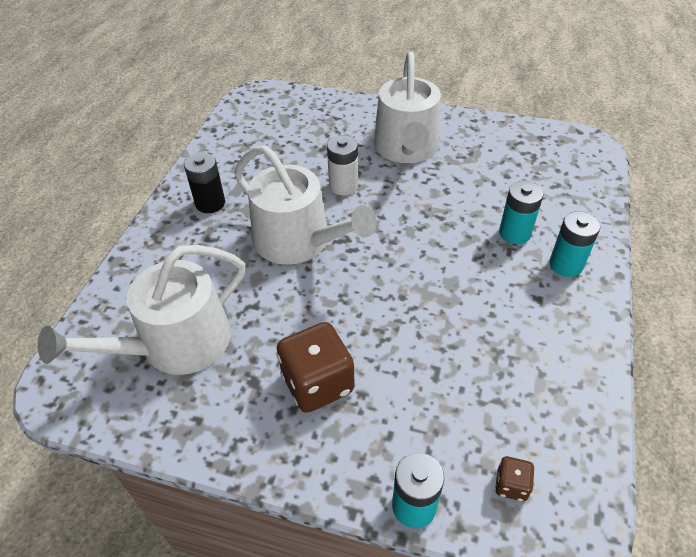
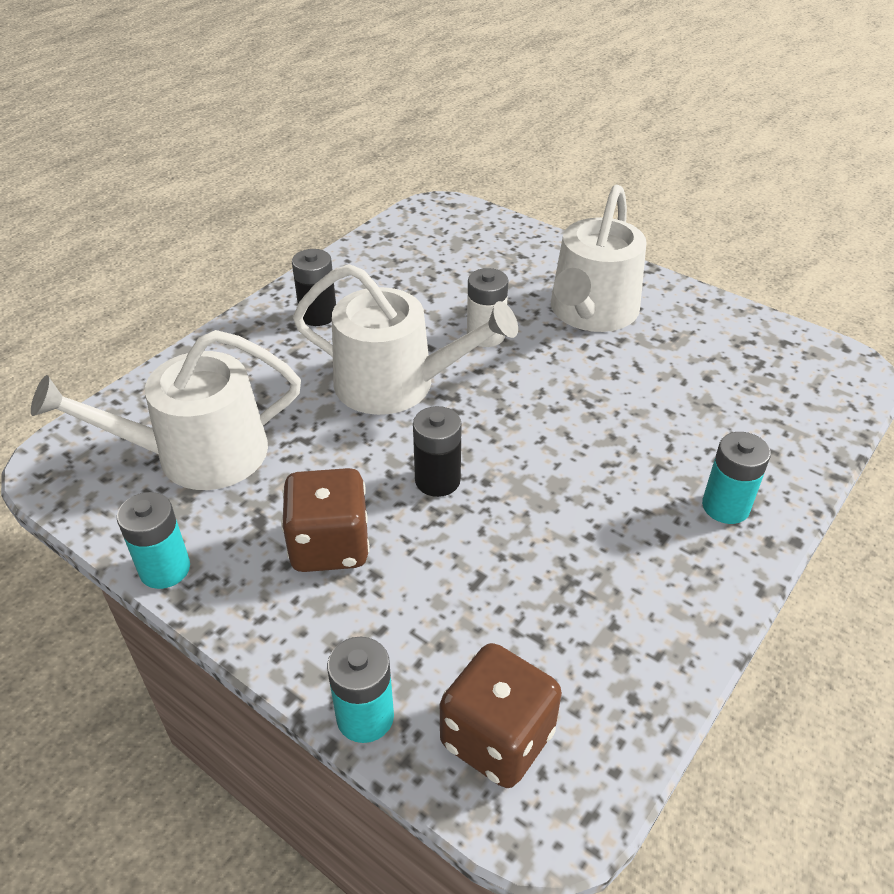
camera: 20 degrees right, 5 degrees down
(299, 241) = (396, 383): white watering can -> white watering can turned 45 degrees counterclockwise
(368, 307) = (437, 480): none -> black battery
(511, 485) = (497, 738): brown dice -> brown dice, size x2.13
(514, 233) = (677, 449): turquoise battery -> turquoise battery (165, 569)

